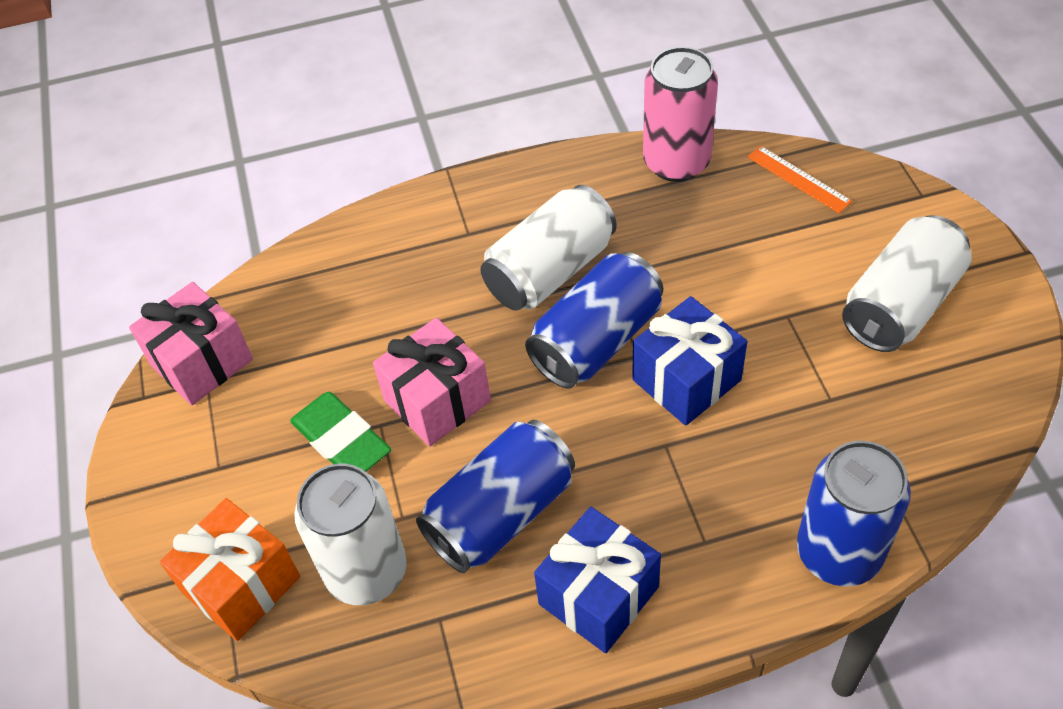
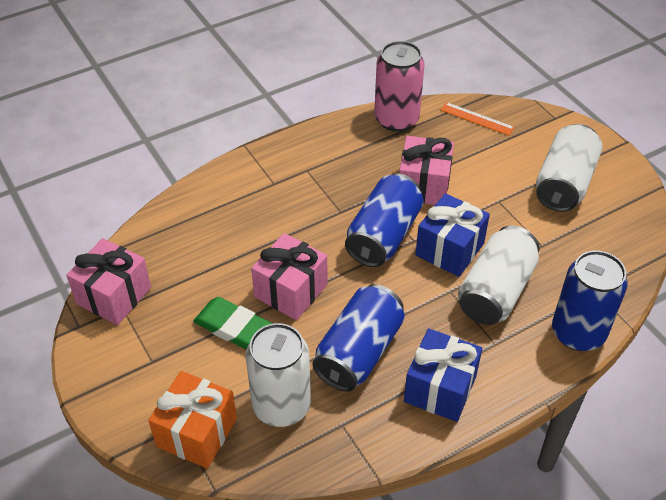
camera: 20 degrees left, 5 degrees down
(550, 271) = (337, 198): white can -> white can (495, 291)
(682, 273) = (423, 186): none -> pink gift

